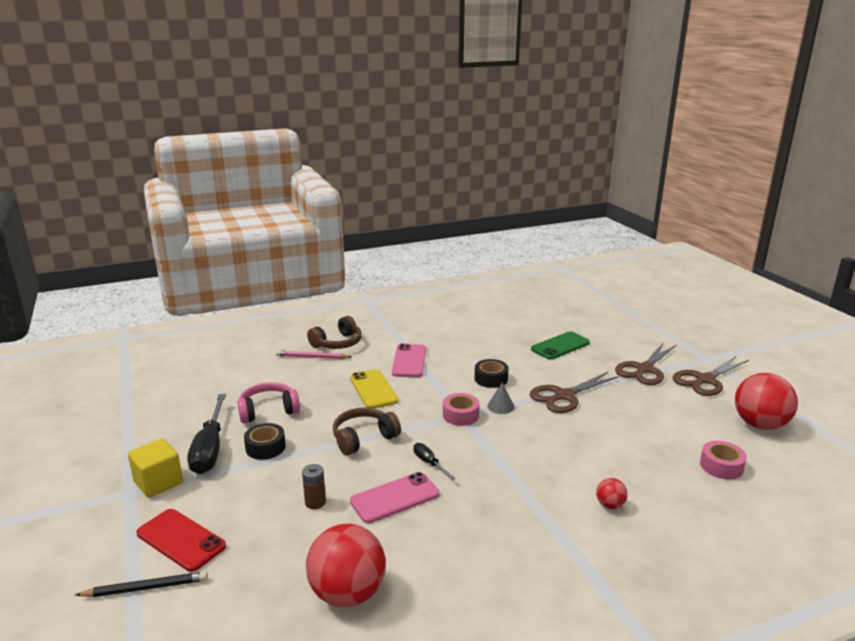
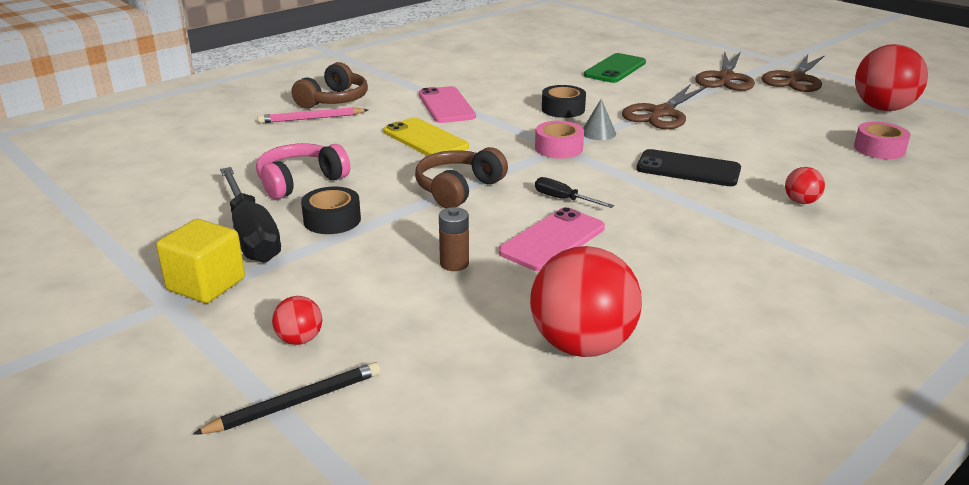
camera: 20 degrees left, 5 degrees up
(181, 540) = (300, 339): red phone -> red ball
(543, 454) = (688, 169): none -> black phone

